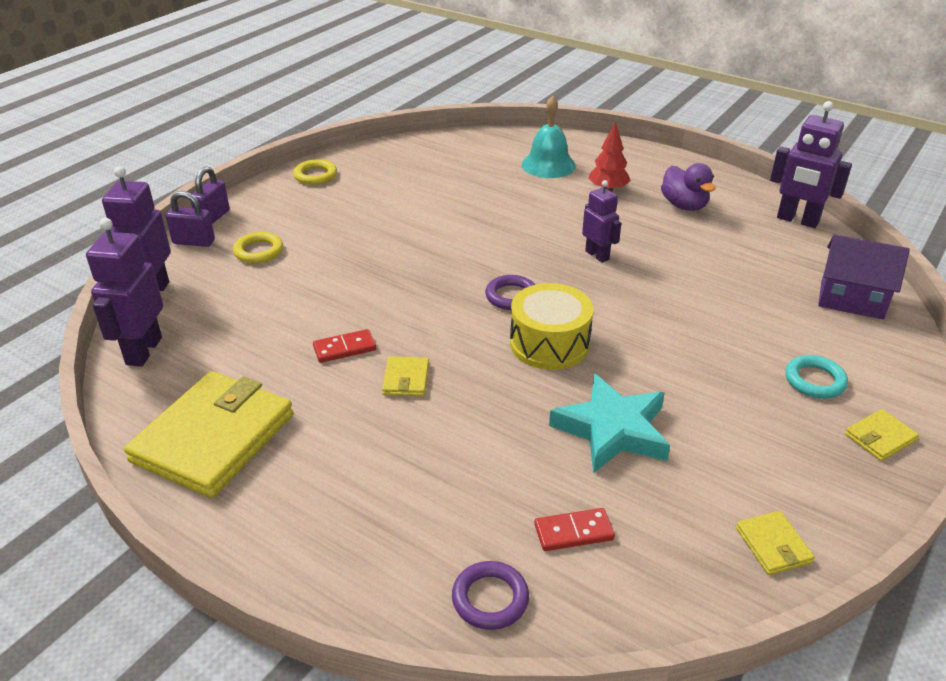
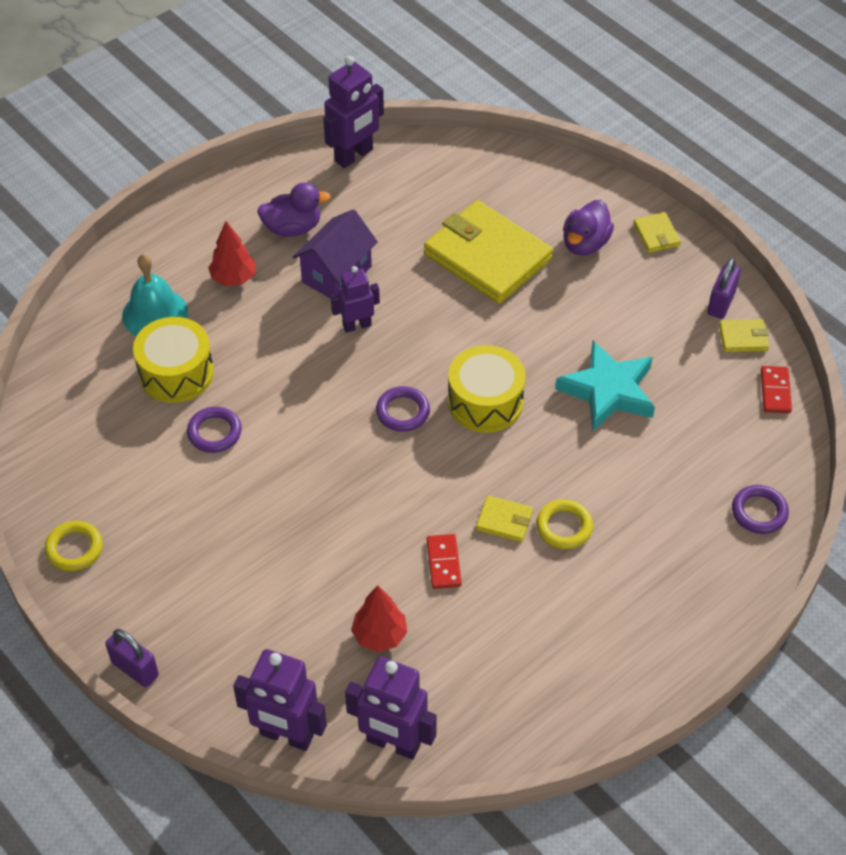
camera: 75 degrees left, 15 degrees up
(194, 242) = (186, 692): purple padlock -> purple padlock (721, 303)
(213, 438) = (545, 682): yellow wallet -> yellow wallet (487, 256)
(257, 324) = (379, 635): none -> red tree
(258, 251) = (235, 624): yellow ring -> yellow ring (564, 527)
(444, 209) = (214, 432): none -> purple ring
(495, 183) = (176, 373): none -> yellow drum
(573, 532) = (709, 447): red domino -> red domino (775, 391)
(814, 381) = (585, 244): turquoise ring -> purple duck
(851, 300) = (490, 175): purple house -> purple house (336, 274)

